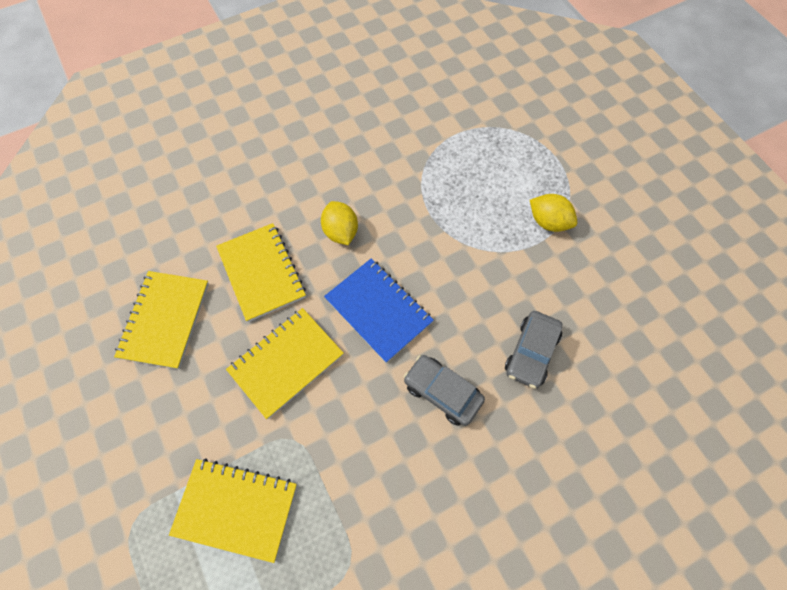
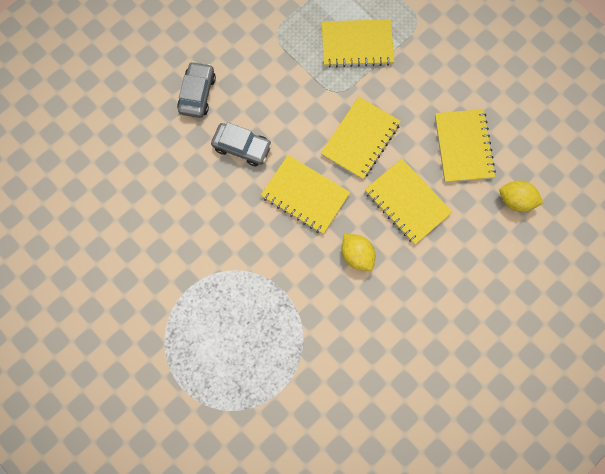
camera: 165 degrees right, 10 degrees up
(378, 310) = (305, 195): blue notebook -> yellow notebook
(531, 353) = (181, 192): grey car -> grey car (197, 94)
(548, 222) = (181, 312): yellow lemon -> yellow lemon (515, 200)

